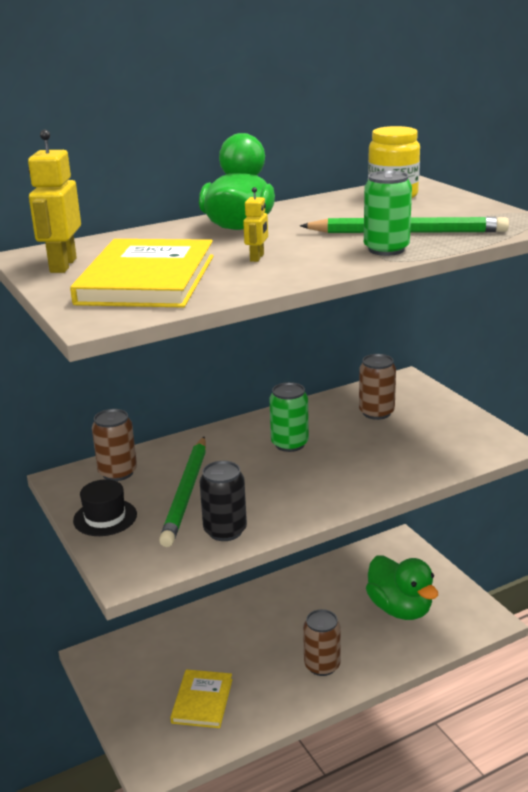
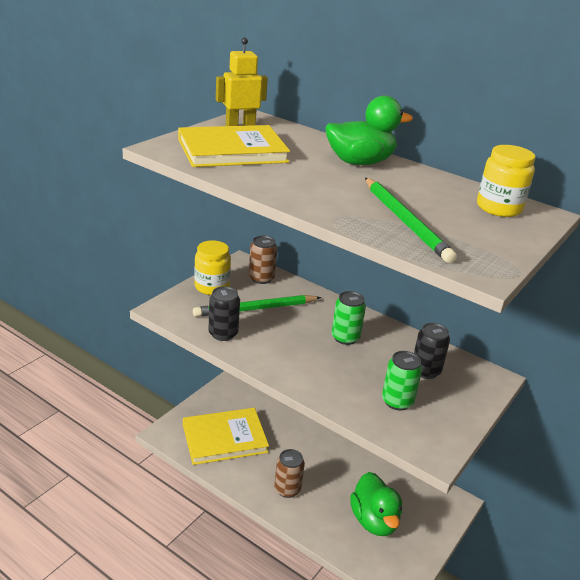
camera: 60 degrees right, 5 degrees up
(105, 517) = (212, 287): black hat -> yellow jar
(202, 701) = (224, 438): yellow book -> yellow book, size x1.72
(257, 258) = (298, 176): yellow robot -> none
(376, 412) = (425, 371): brown can -> black can
(386, 249) = (354, 217): green can -> green can (397, 401)
(400, 609) = (374, 521): green duck -> green duck turned 45 degrees counterclockwise

